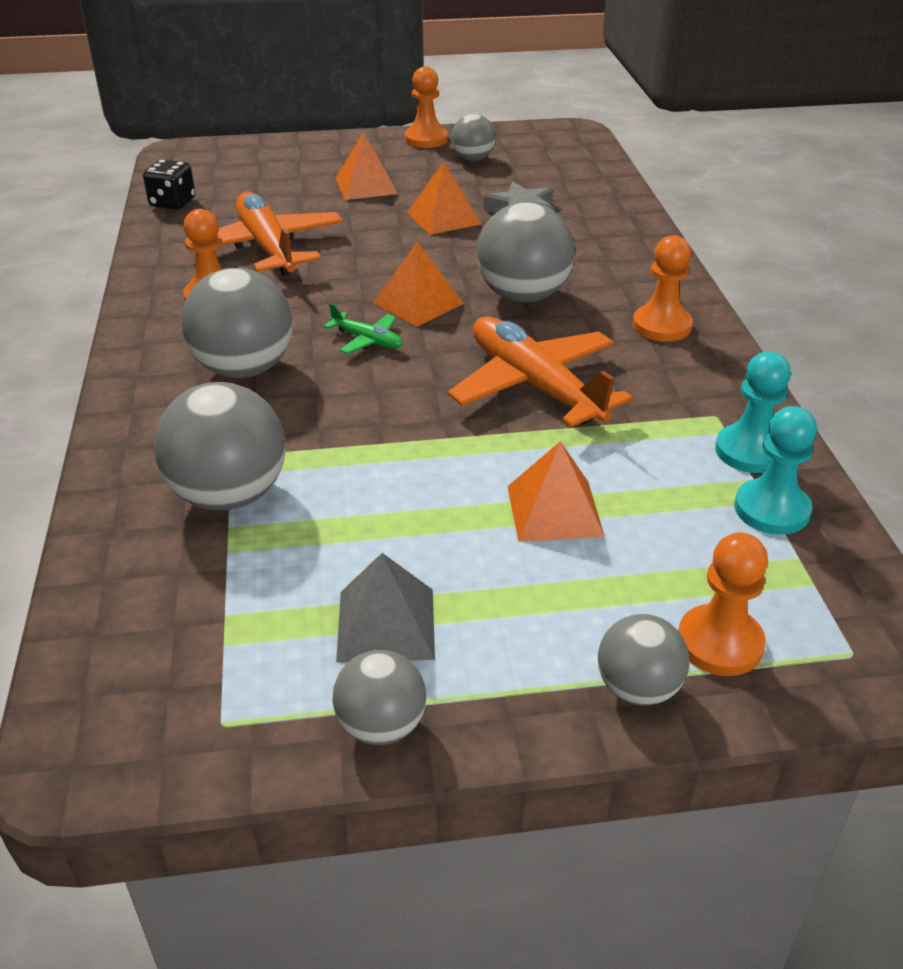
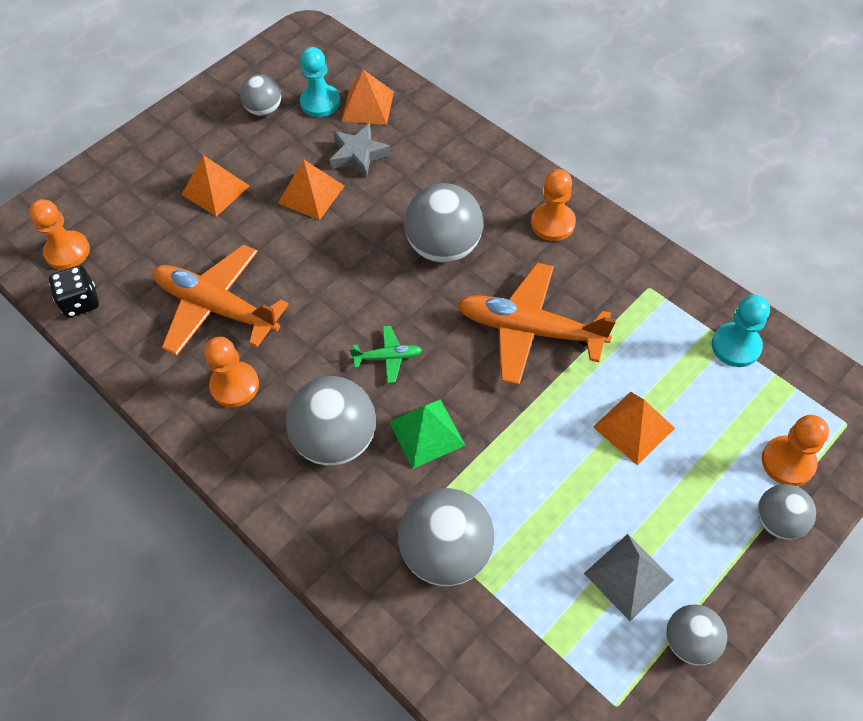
camera: 35 degrees left, 20 degrees up
(330, 405) = (426, 433): none -> green pyramid
(418, 303) = (384, 298): orange pyramid -> orange pyramid (367, 106)
(426, 139) = (203, 104): orange pawn -> orange pawn (67, 251)
(750, 451) = (689, 306): turquoise pawn -> turquoise pawn (320, 102)

